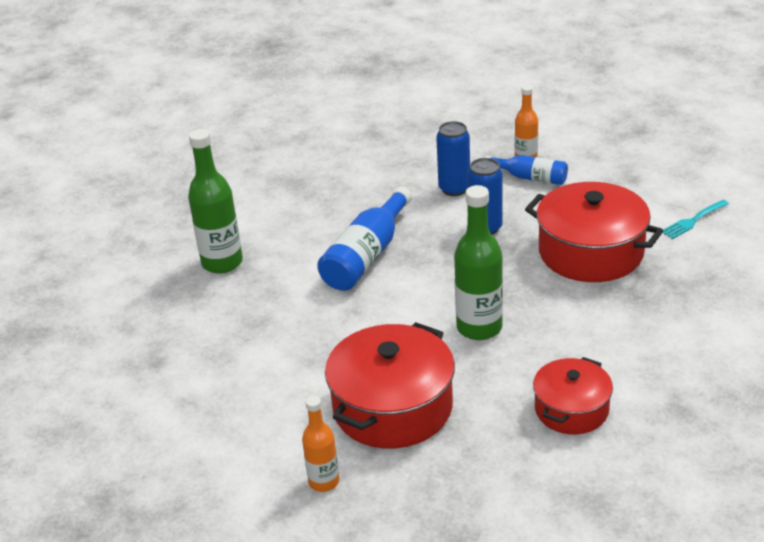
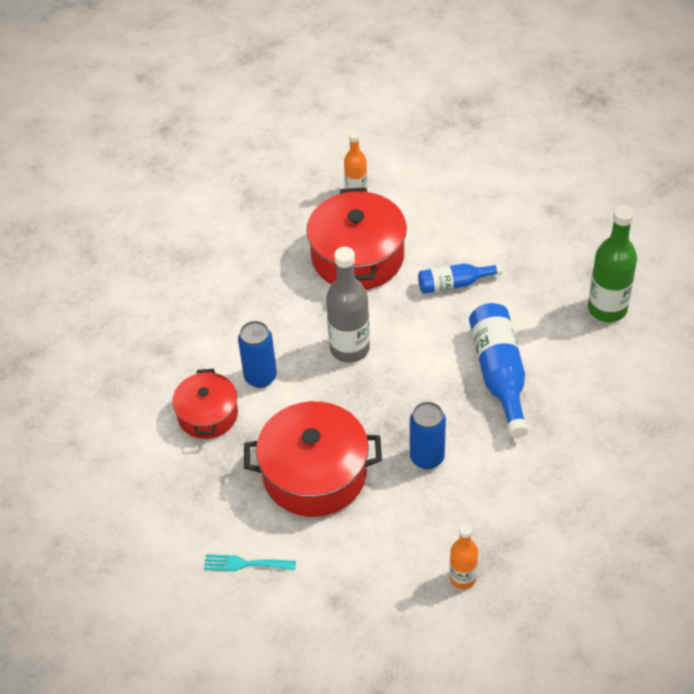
camera: 145 degrees right, 15 degrees up
(454, 189) = (496, 495): blue can -> blue can (260, 377)
(479, 327) = (349, 348): green bottle -> grey bottle
(530, 178) = (437, 550): blue bottle -> blue bottle (454, 284)
(571, 409) = (236, 313): red pot -> red pot (207, 414)
(693, 221) = (245, 564): turquoise fork -> turquoise fork turned 105 degrees counterclockwise

